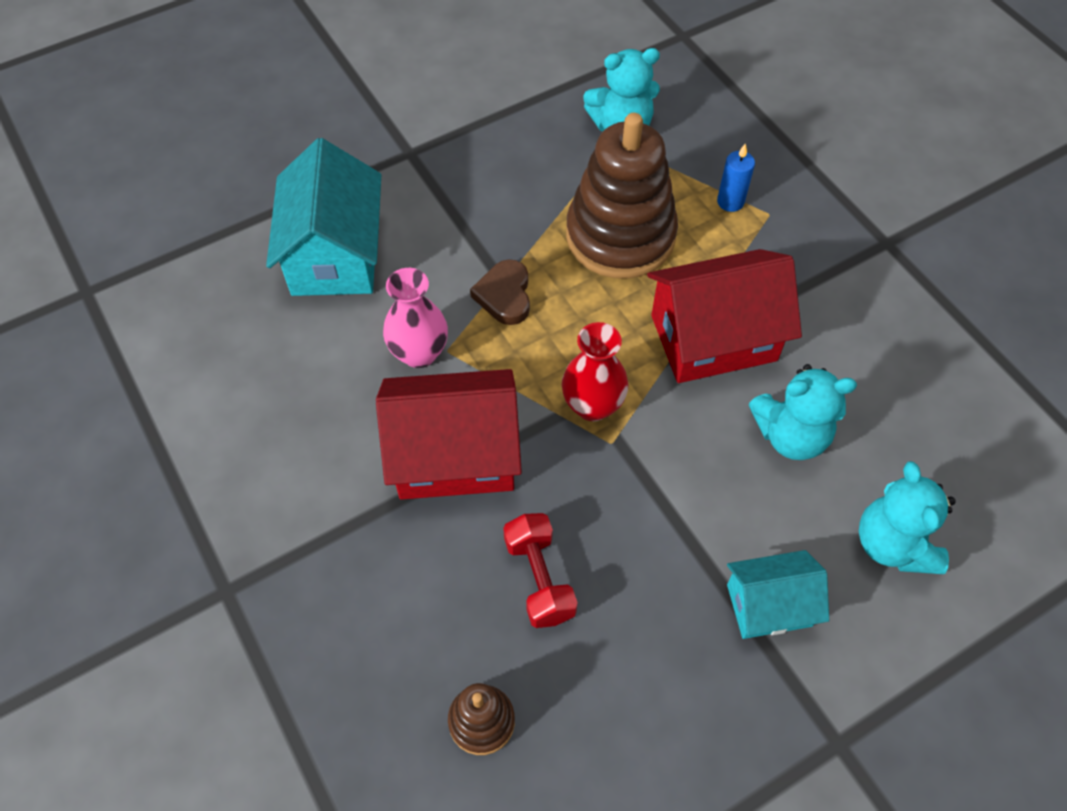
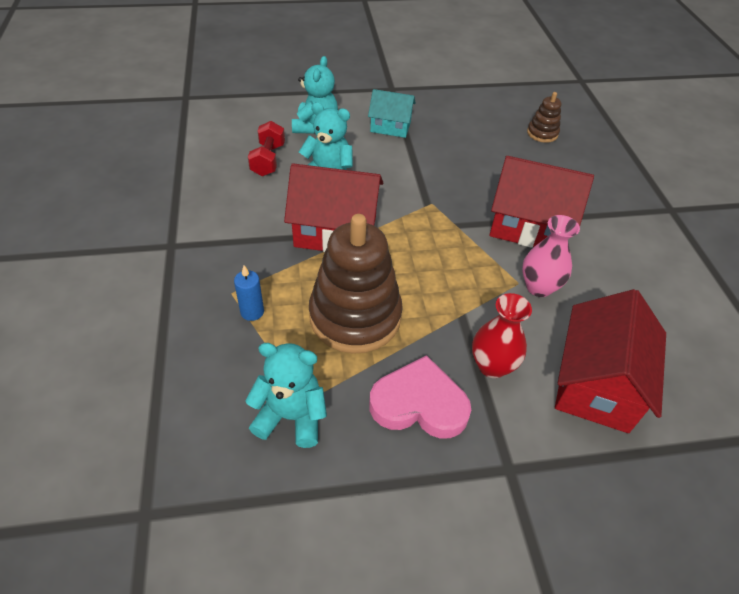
camera: 160 degrees left, 10 degrees down
(335, 254) = (596, 384): turquoise house -> red house
(504, 295) = (464, 304): brown heart -> none
(511, 175) = (419, 403): none -> pink heart
(539, 579) = (498, 165): red dumbbell -> red dumbbell (268, 160)
(592, 405) = (434, 223): red vase -> red vase (492, 366)

